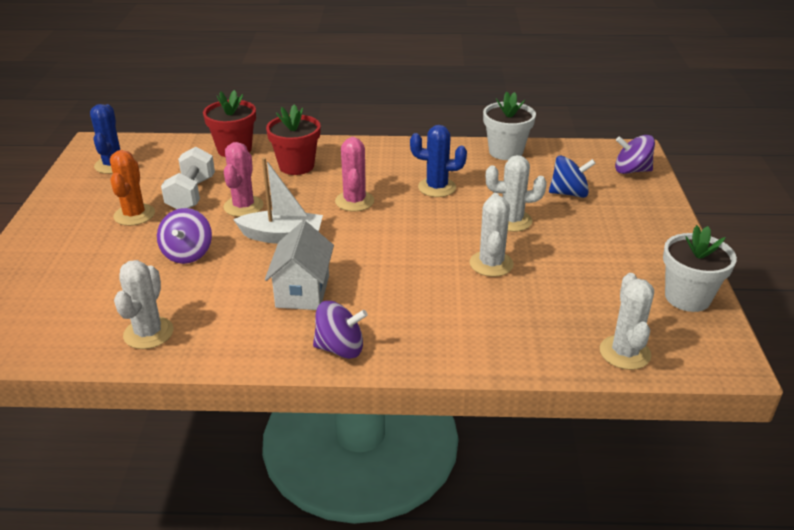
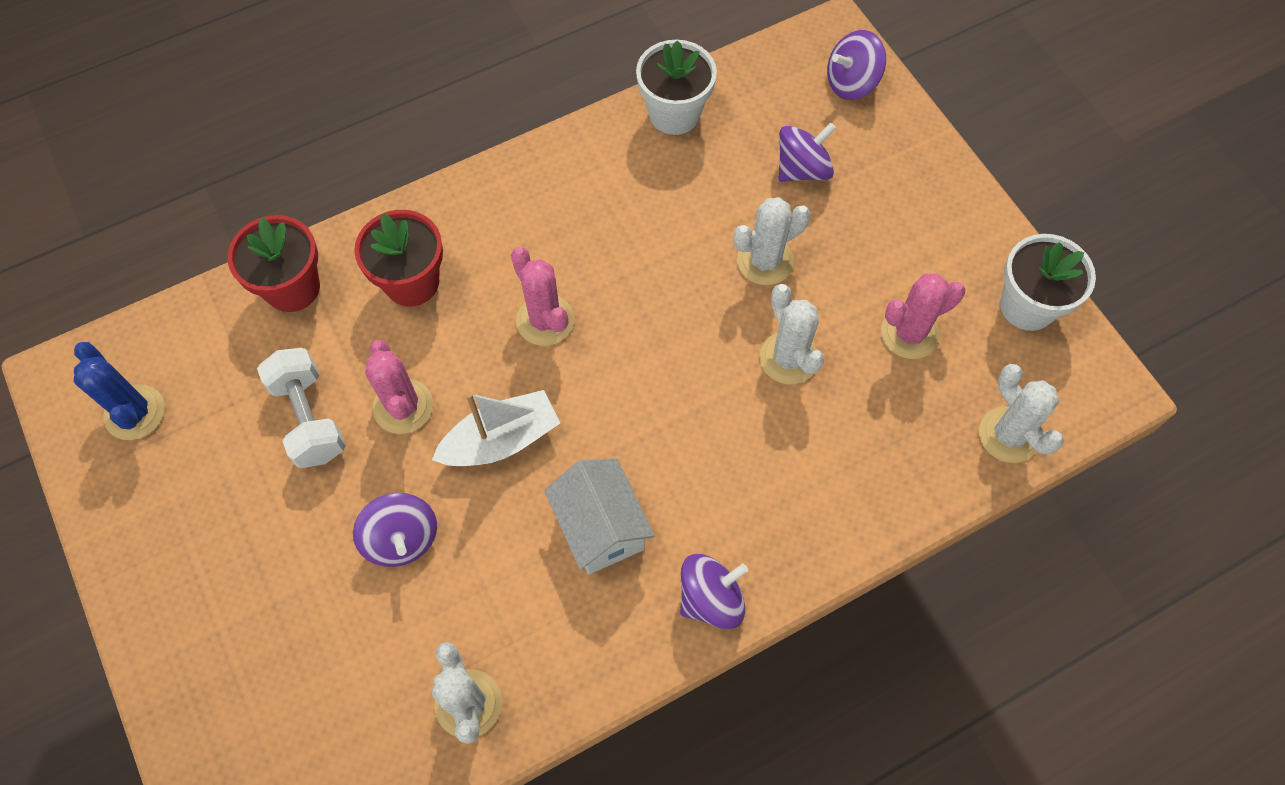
camera: 30 degrees left, 30 degrees up
(134, 215) = (263, 503): orange cactus -> none
(437, 187) = (633, 237): blue cactus -> none
(569, 193) = (802, 169): blue spinning top -> purple spinning top
(586, 281) = (909, 333): none -> pink cactus

